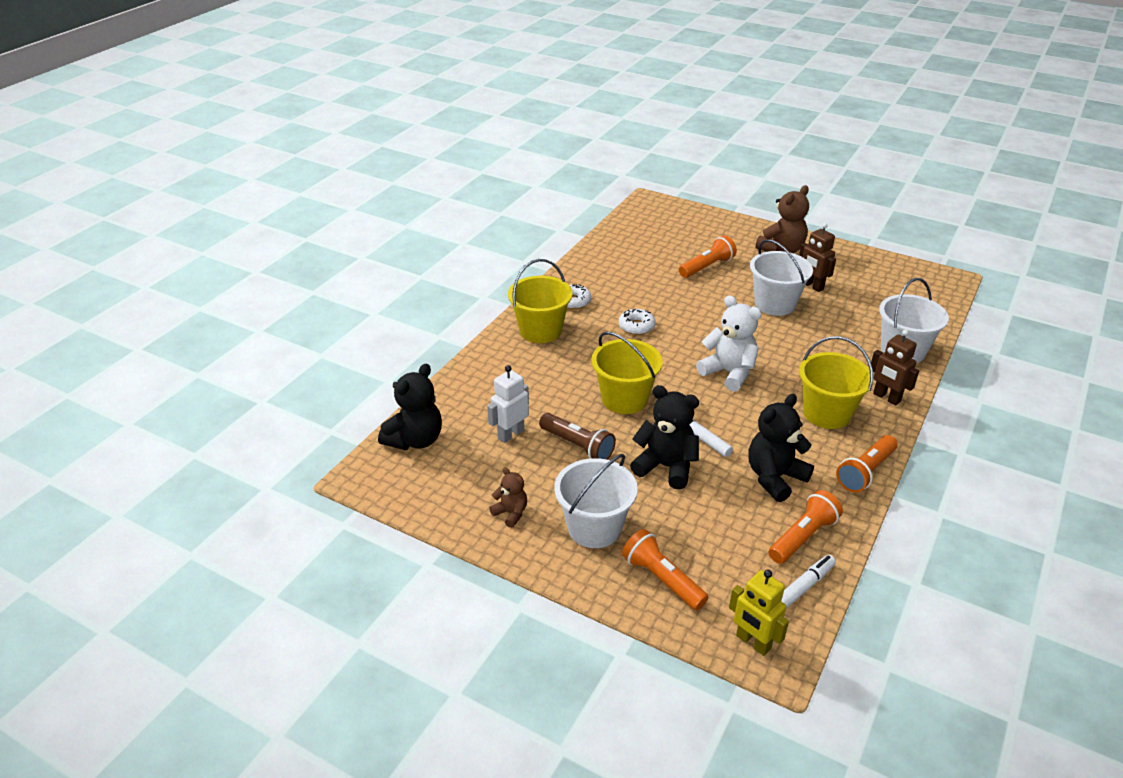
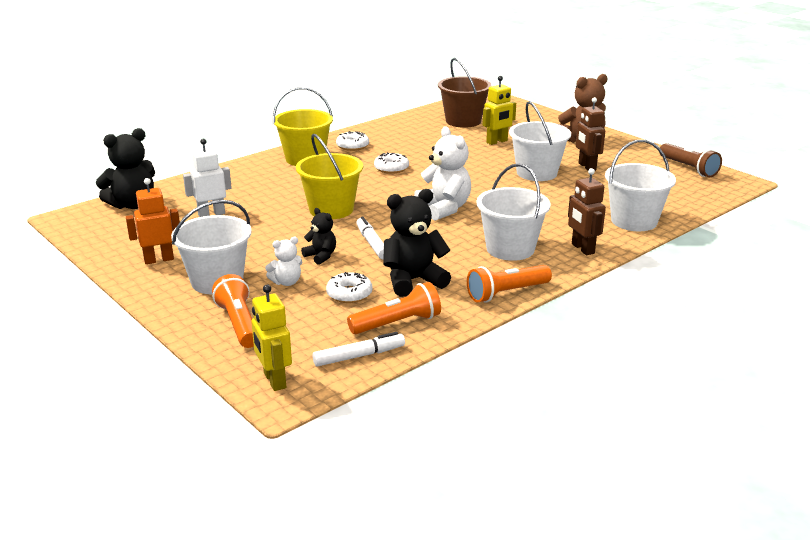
camera: 20 degrees right, 10 degrees down
(511, 513) = (159, 259): brown teddy bear -> orange robot
(577, 445) = (259, 230): brown flashlight -> brown flashlight (688, 168)
(653, 243) = (463, 121): none -> brown bucket
(662, 511) = (286, 282): none -> white teddy bear
(666, 467) = (321, 256): black teddy bear -> black teddy bear, size x0.55
(707, 267) = (497, 142): orange flashlight -> yellow robot
(731, 511) = (349, 294): none -> white donut
(826, 413) = (510, 249): yellow bucket -> white bucket

